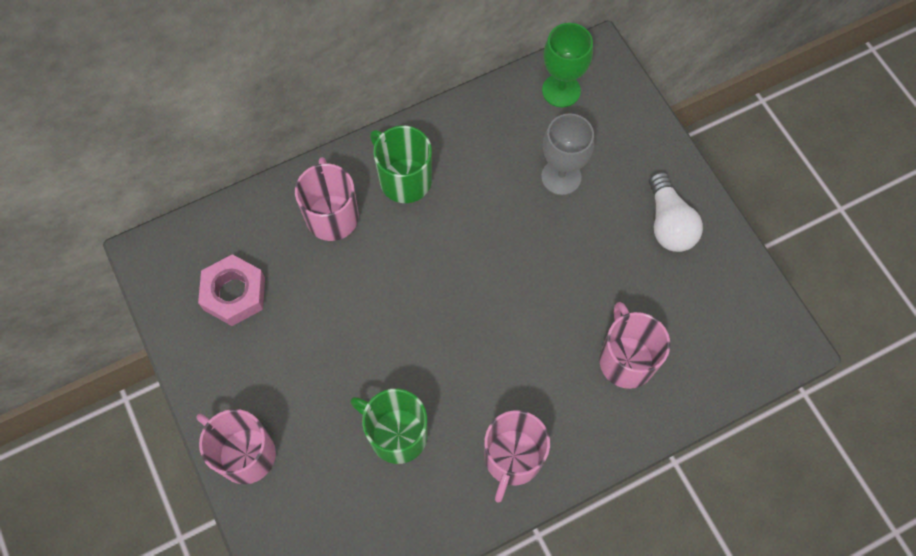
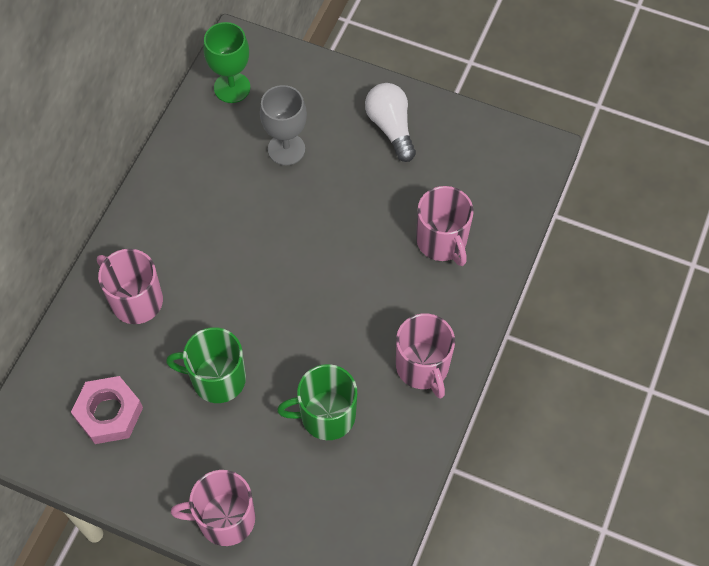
camera: 40 degrees left, 5 degrees down
(404, 179) = (169, 234): green mug -> green mug (217, 379)
(626, 360) = (442, 241): pink mug -> pink mug turned 150 degrees counterclockwise
(668, 223) = (391, 127): white light bulb -> white light bulb turned 150 degrees counterclockwise

